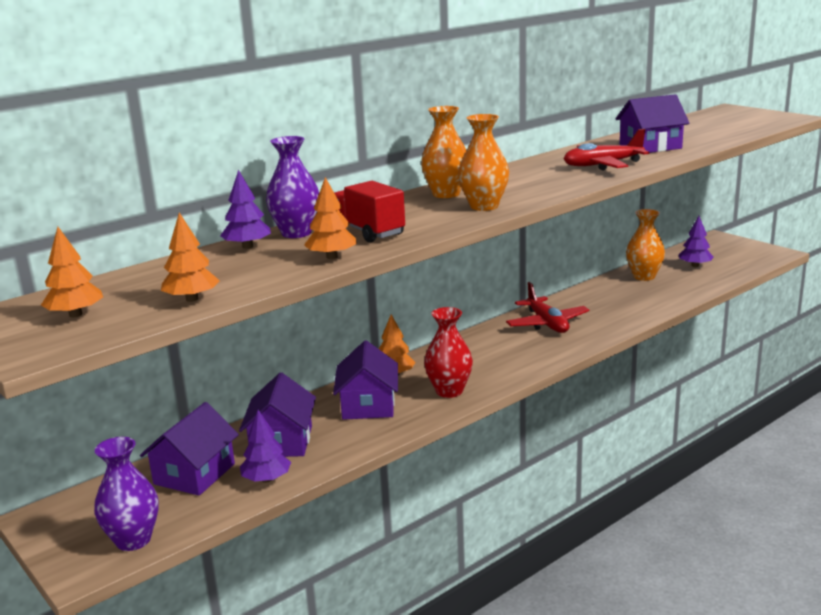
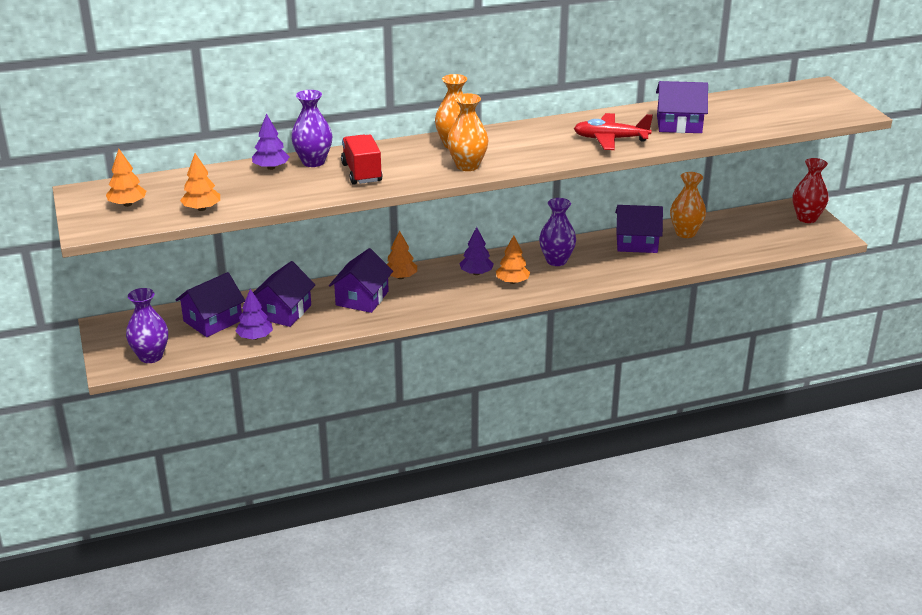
camera: 20 degrees right, 10 degrees up
(331, 257) = (316, 192): orange tree -> orange tree (512, 281)
(449, 391) = (428, 302): red vase -> red vase (806, 218)
(547, 324) = (556, 261): red plane -> purple vase
(608, 293) = (636, 243): none -> purple house
(695, 265) = (744, 232): purple tree -> purple tree (476, 273)

